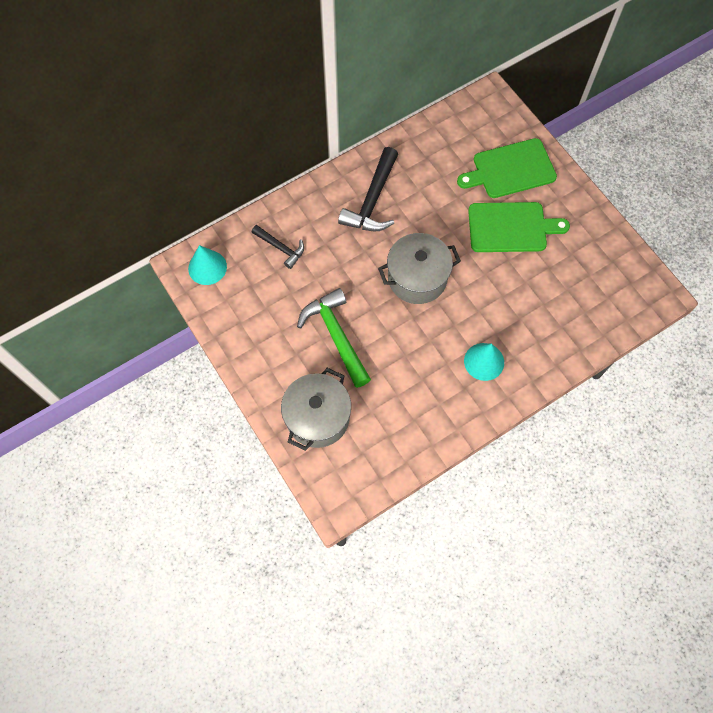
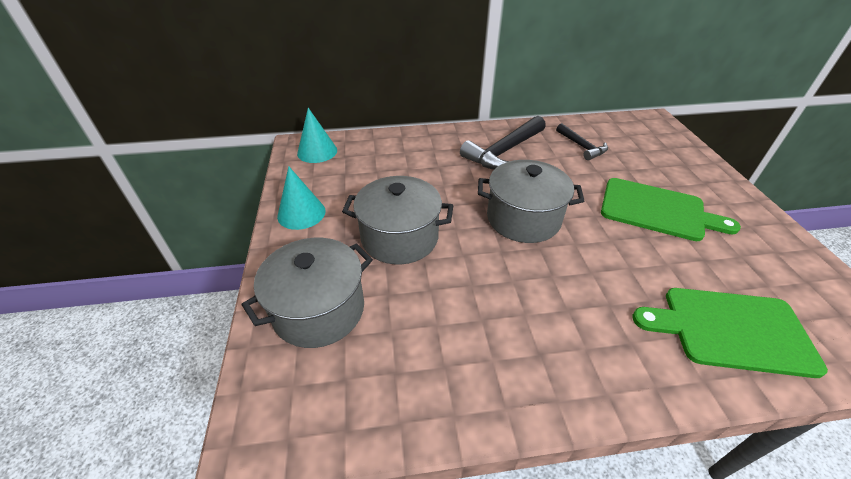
camera: 25 degrees right, 25 degrees down
(281, 248) = (393, 158): black hammer -> black hammer (582, 146)
(336, 335) = (399, 238): green hammer -> grey pot
(484, 361) = (581, 331): turquoise cone -> turquoise cone (301, 213)
(510, 169) = (666, 168): green cutting board -> green cutting board (731, 330)

